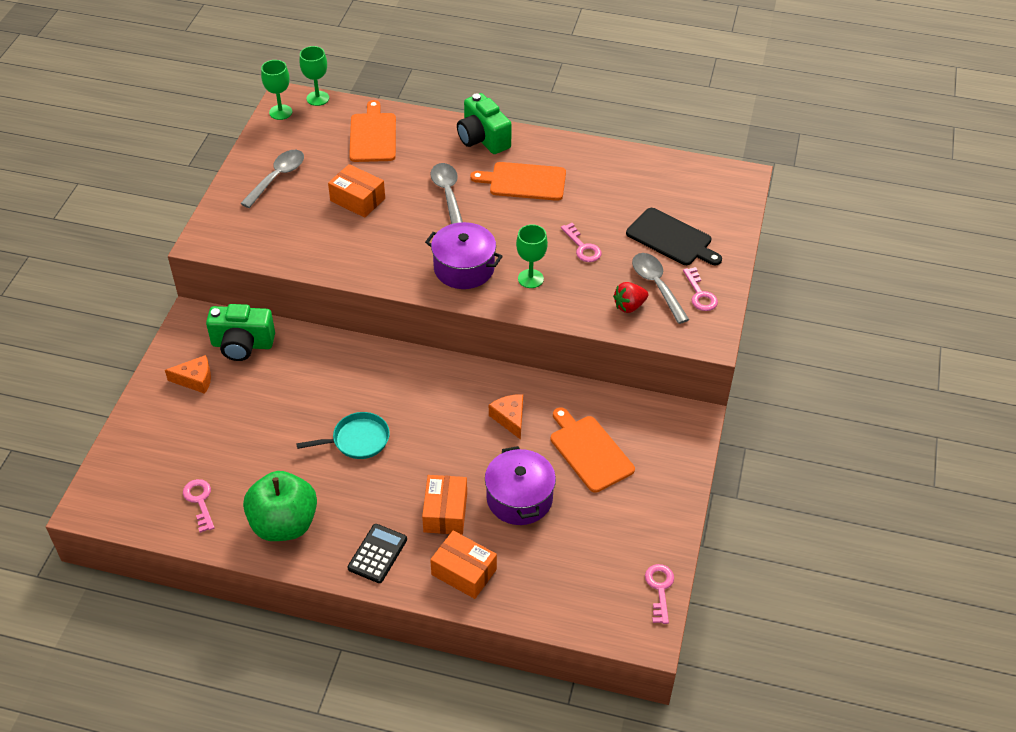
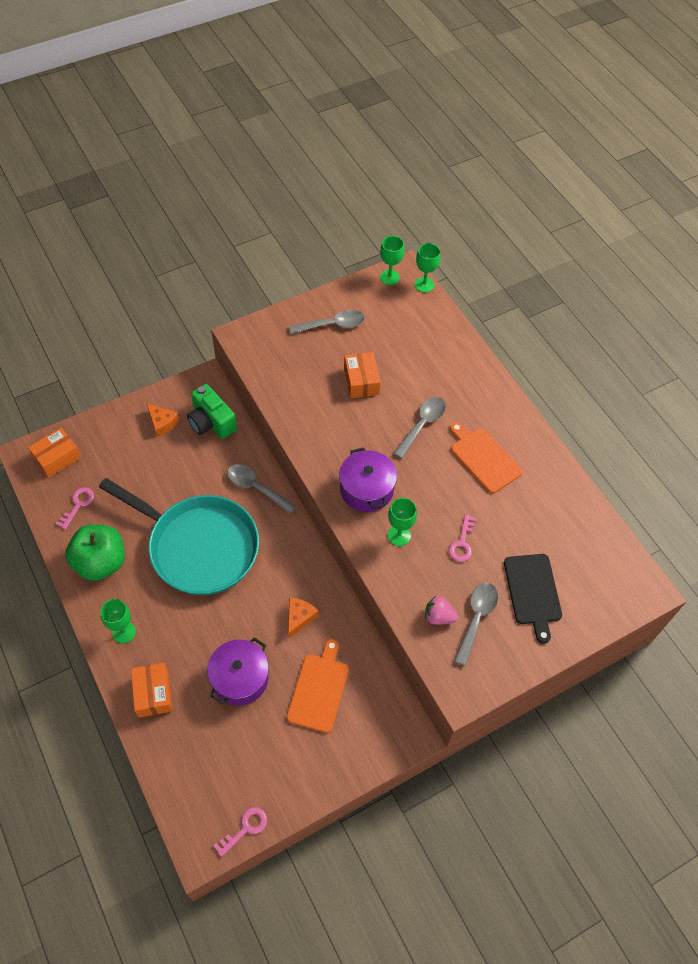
camera: 45 degrees right, 10 degrees up
(349, 360) = (256, 488): none -> grey spoon
(357, 440) = (199, 546): turquoise pan -> turquoise pan, size x2.35
(373, 135) = (426, 341): orange cutting board -> none
(377, 554) = (124, 632): black calculator -> green goblet
(445, 512) = (189, 644): orange box -> orange box (57, 458)
(482, 139) = (495, 401): green camera -> none
(629, 306) = (438, 616): red strawberry -> pink strawberry
(700, 294) = (499, 654): pink key -> none

